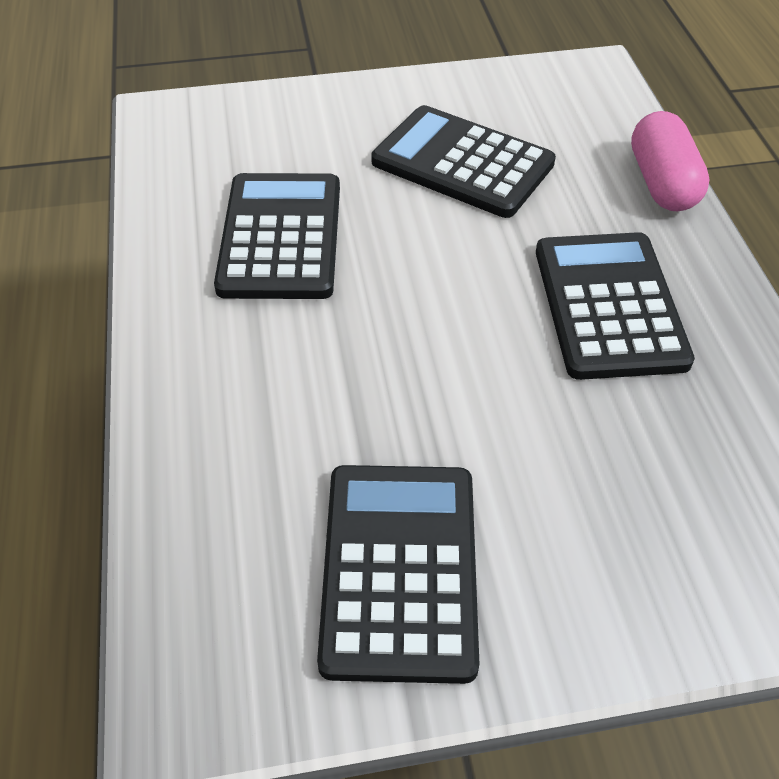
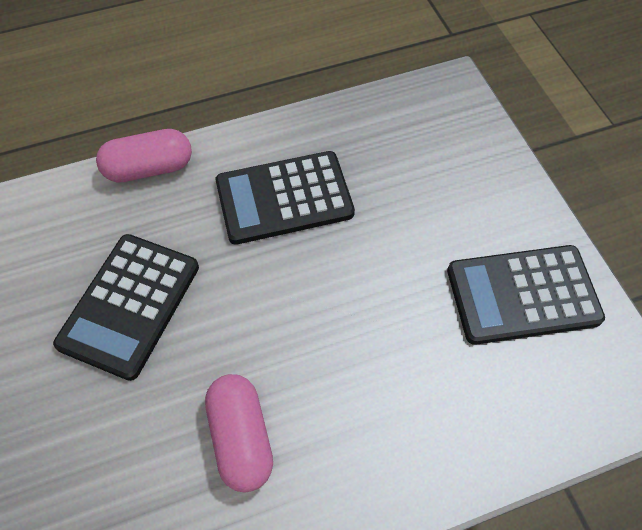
camera: 100 degrees left, 10 degrees up
(281, 237) = (241, 437): black calculator -> pink capsule

